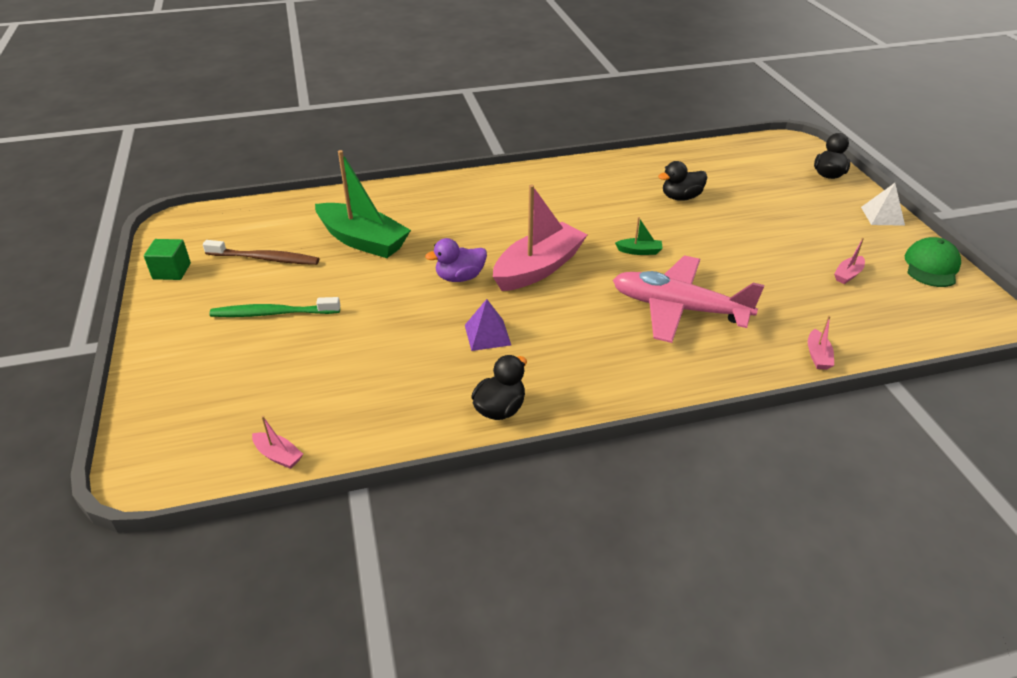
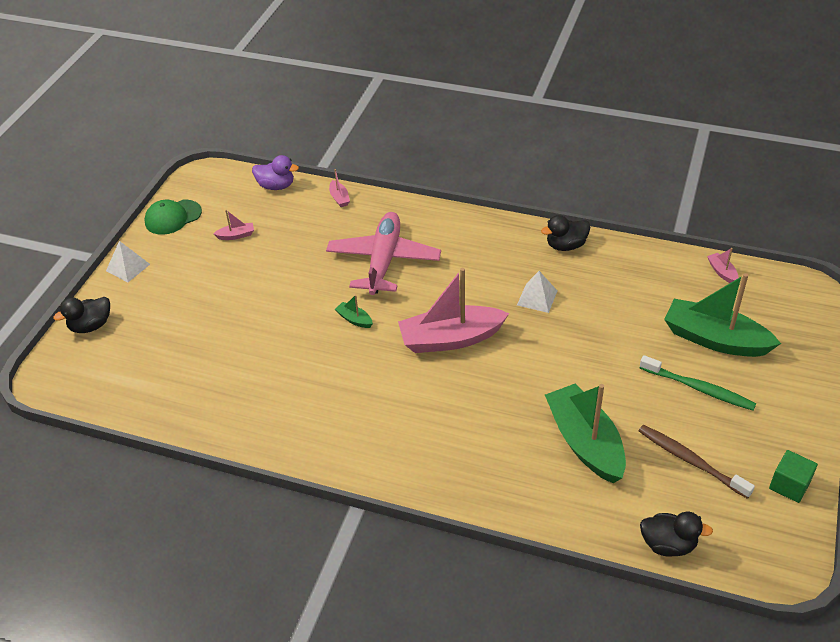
camera: 145 degrees left, 5 degrees up
(267, 366) = (715, 339): none -> green boat
(460, 277) = (522, 358): purple duck -> purple duck (276, 186)
(487, 334) = (537, 298): purple pyramid -> white pyramid
(678, 308) = (384, 261): pink plane -> pink plane turned 135 degrees counterclockwise
(681, 197) = (249, 360): black duck -> black duck (668, 544)
(817, 356) = (339, 198): pink boat -> pink boat turned 120 degrees clockwise

